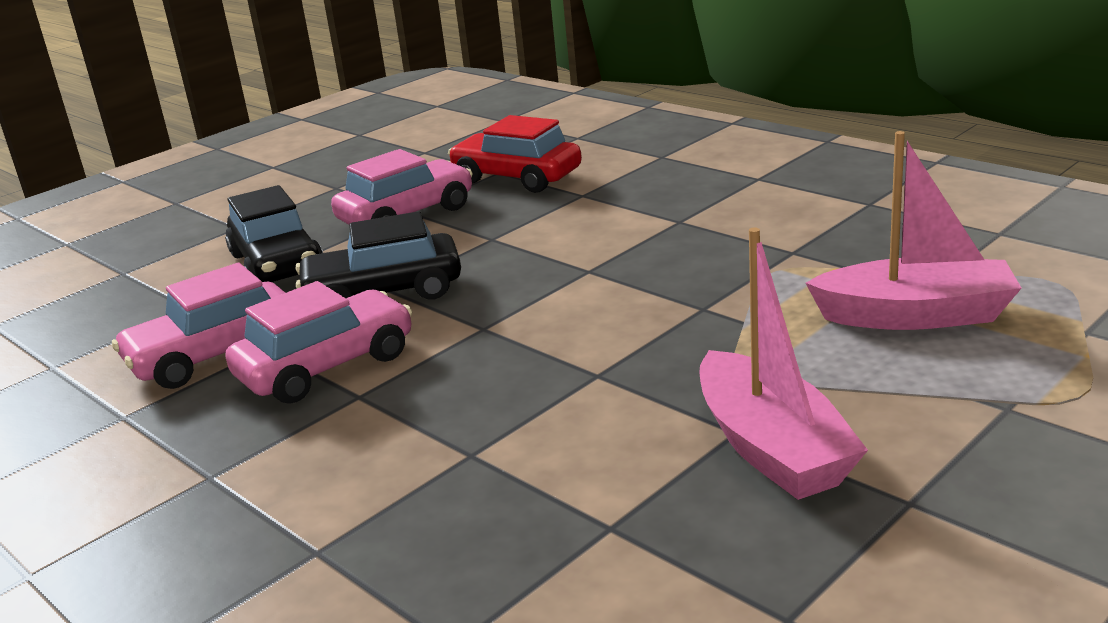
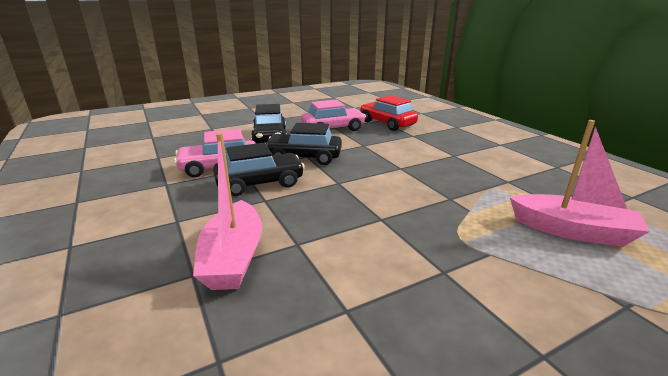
camera: 15 degrees right, 0 degrees up
(327, 366) = (260, 183): pink car -> black car
(771, 448) = (461, 288): pink boat -> pink boat (233, 257)

